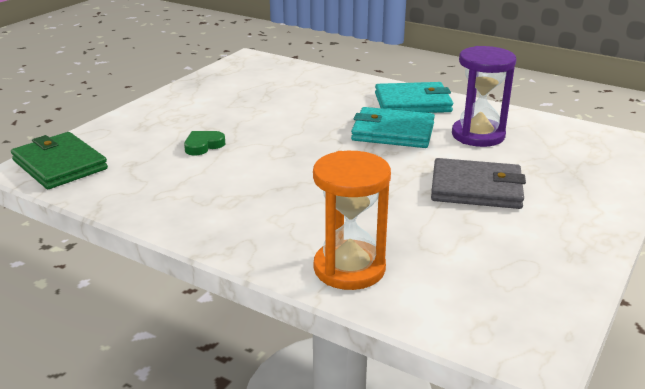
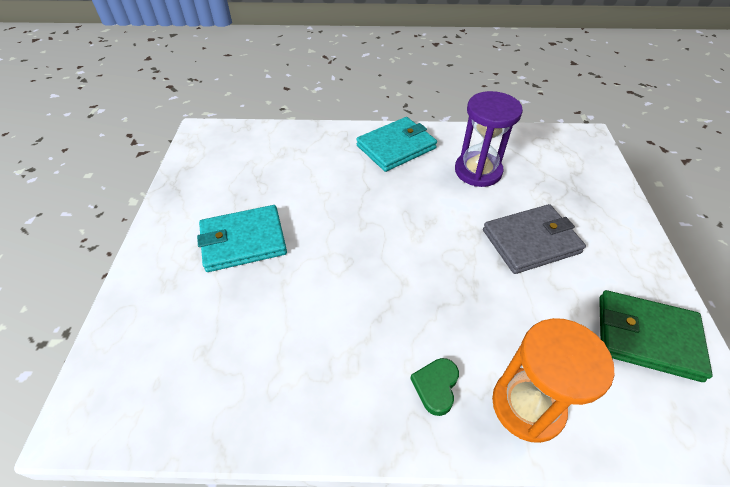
camera: 30 degrees left, 20 degrees up
(60, 165) = (117, 395): green wallet -> green wallet (647, 337)
(203, 145) = (257, 287): green heart -> green heart (436, 386)
(392, 132) = (411, 193): turquoise wallet -> turquoise wallet (243, 241)

